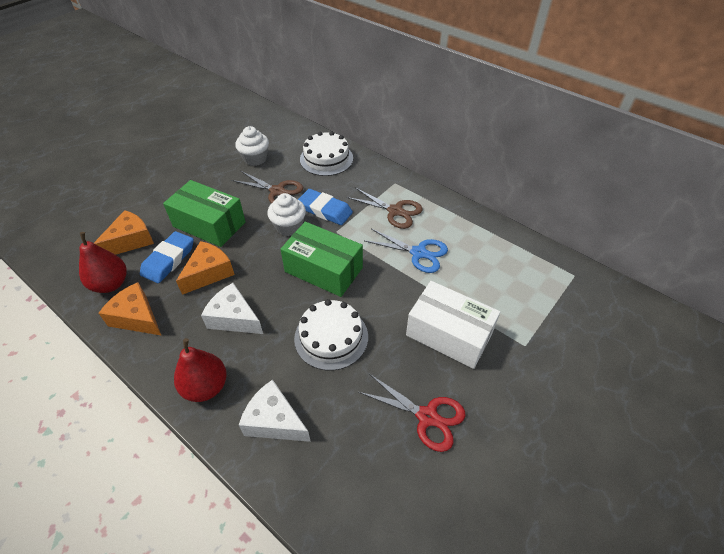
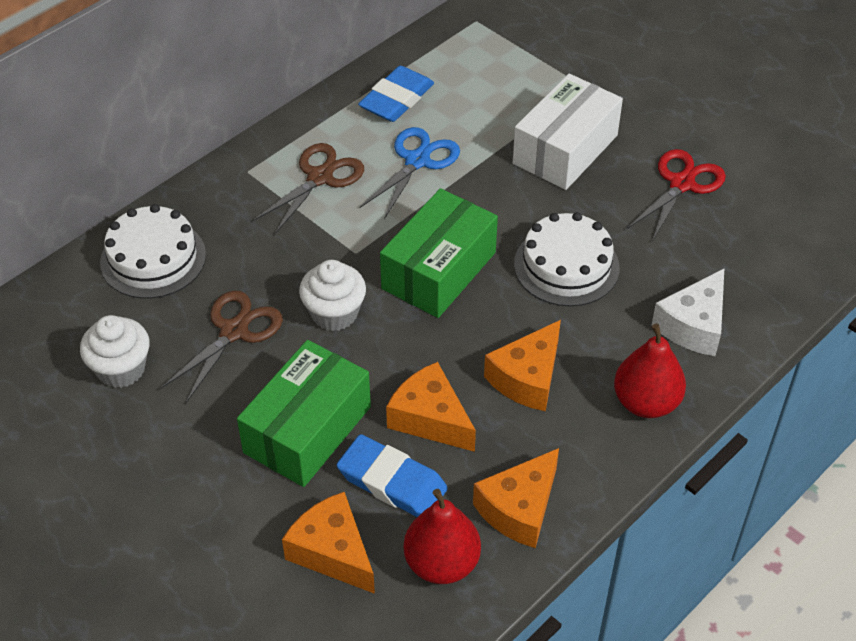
camera: 85 degrees left, 0 degrees up
(234, 318) = (527, 378): white cheese -> orange cheese
(325, 210) = (300, 264): blue eraser -> blue eraser (396, 99)

